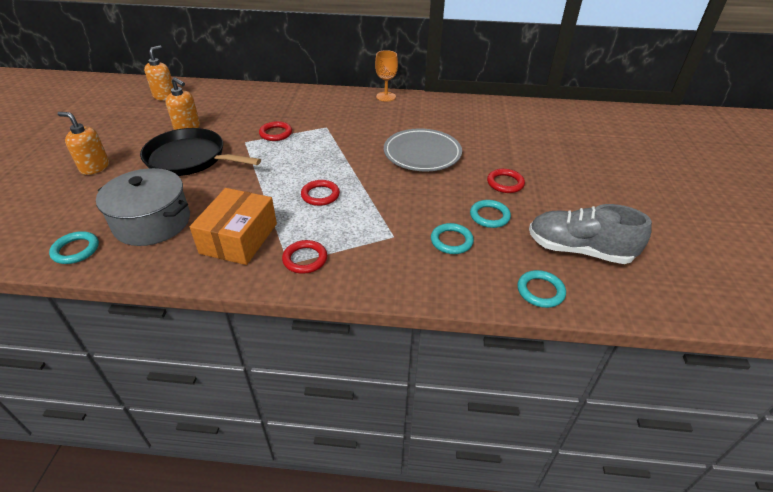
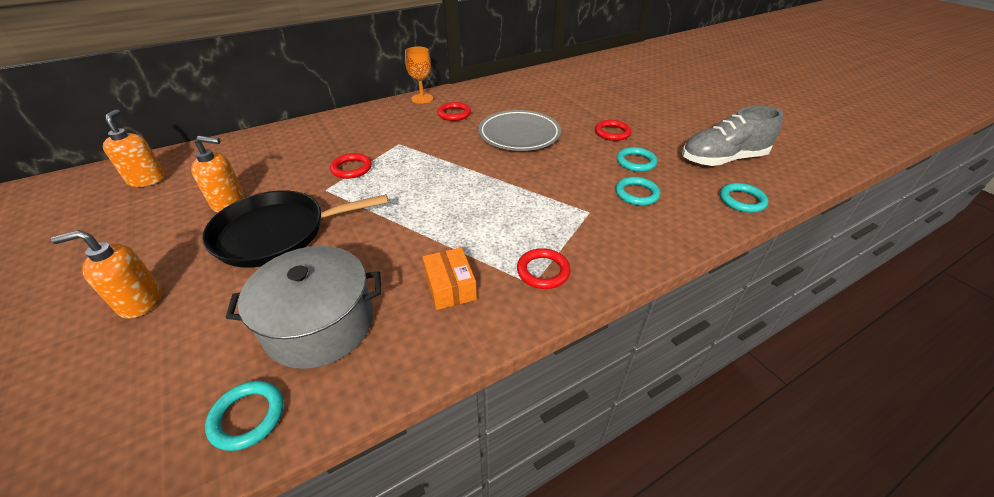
camera: 35 degrees left, 0 degrees up
(239, 238) = (450, 287): orange box -> orange box, size x0.60
(320, 195) = (477, 206): red ring -> red ring (454, 114)

